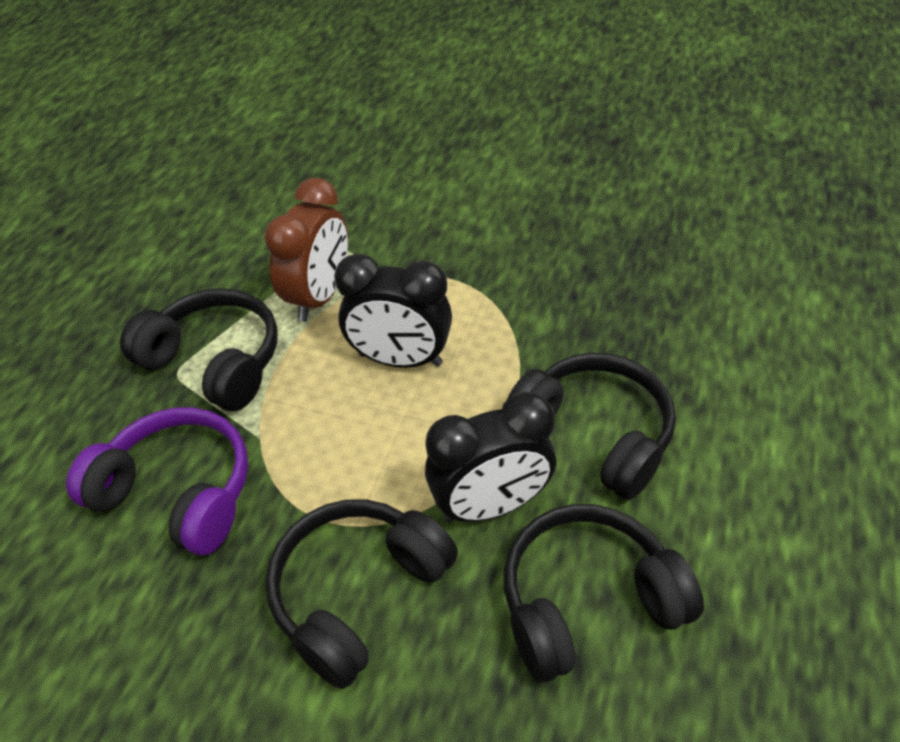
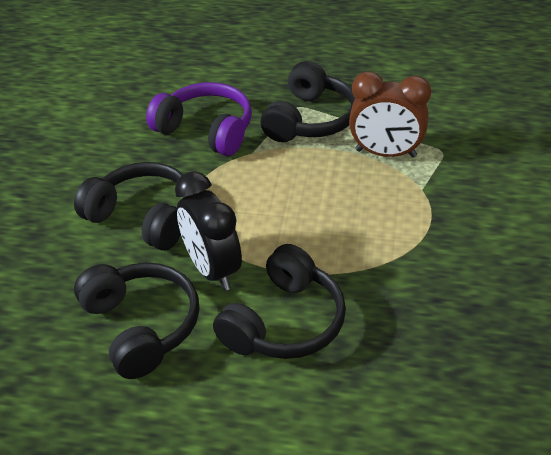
camera: 80 degrees right, 5 degrees down
(178, 492) = (206, 130): purple headphones -> purple headphones turned 75 degrees counterclockwise
(400, 359) = (334, 205): black clock -> none

